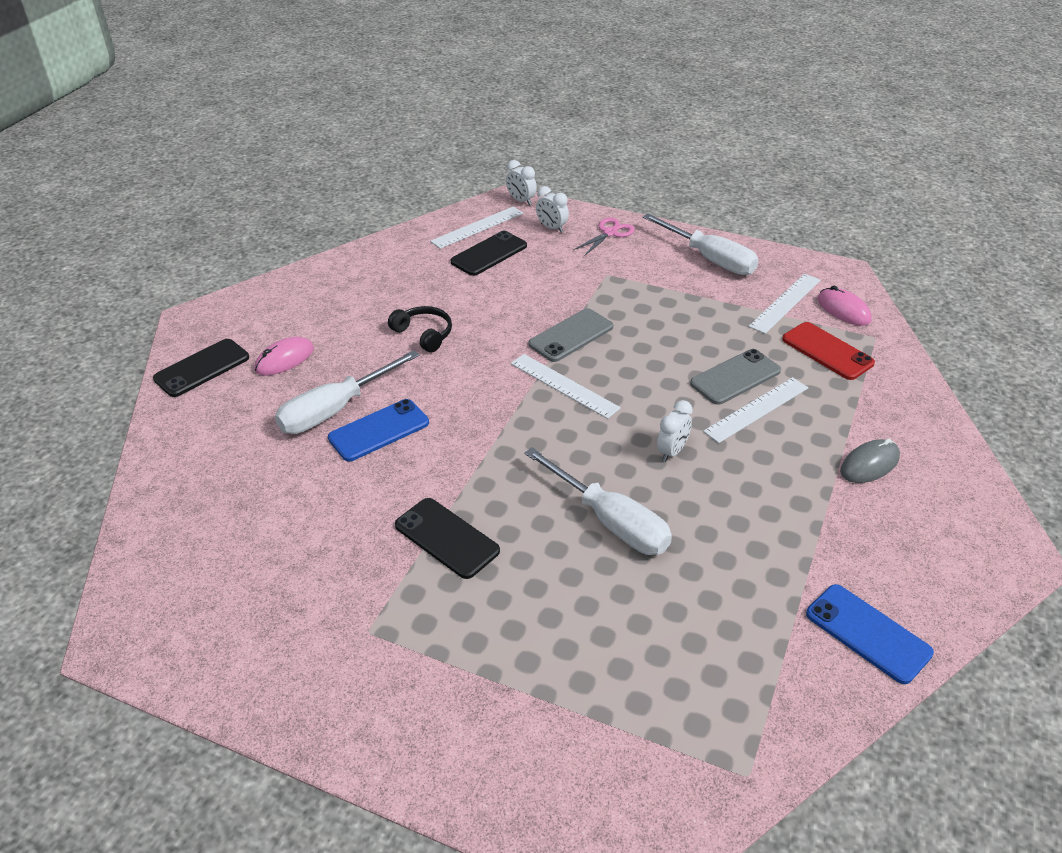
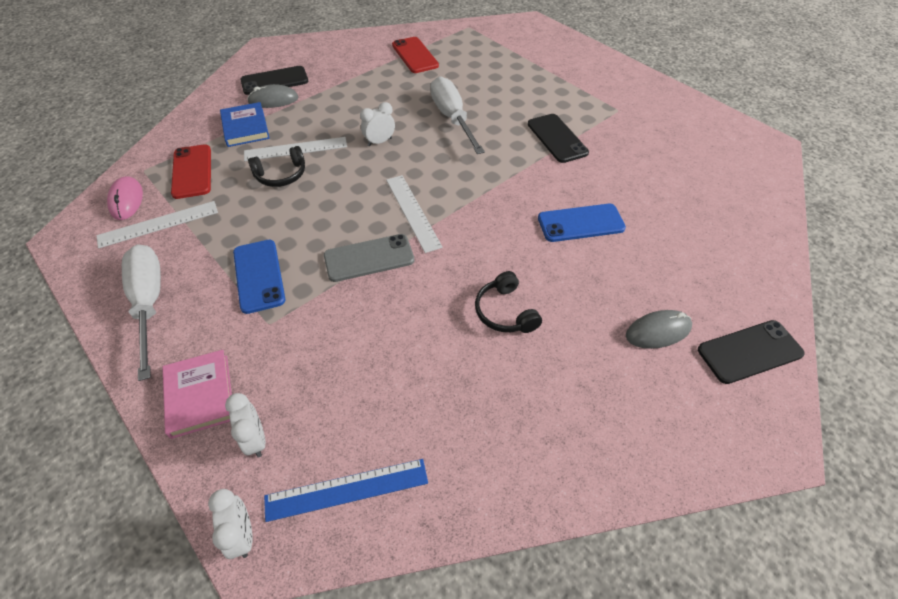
camera: 155 degrees left, 10 degrees up
(284, 359) = (658, 331): pink mouse -> grey mouse
(335, 410) = (614, 254): white screwdriver -> none
(477, 227) = (347, 490): white ruler -> blue ruler
(489, 254) = (368, 418): black phone -> black phone (274, 81)
(609, 233) = (200, 395): pink scissors -> pink book
(735, 377) = (281, 175): grey phone -> black headphones
(773, 636) = (415, 55): none -> red phone
(847, 415) = (245, 127): none -> blue book
(867, 633) = (371, 45): blue phone -> blue phone (259, 276)

